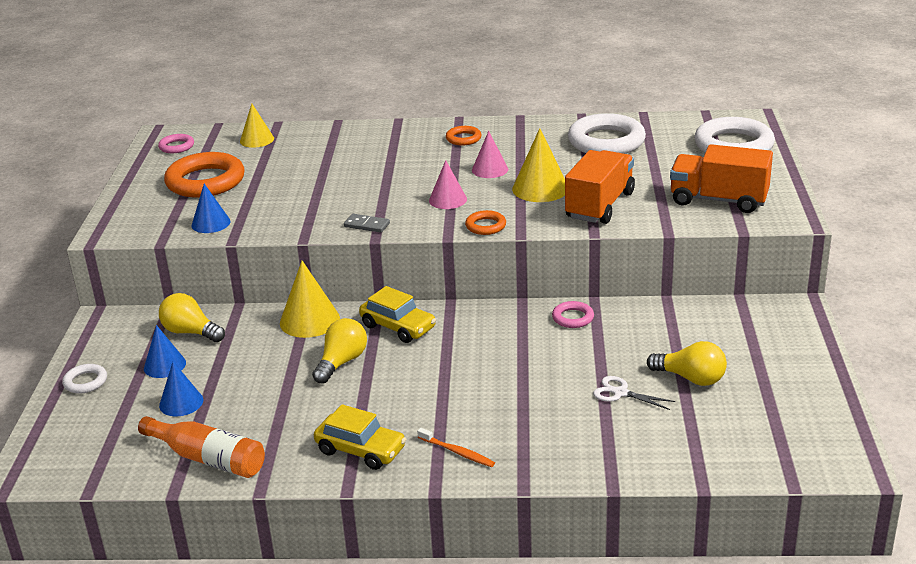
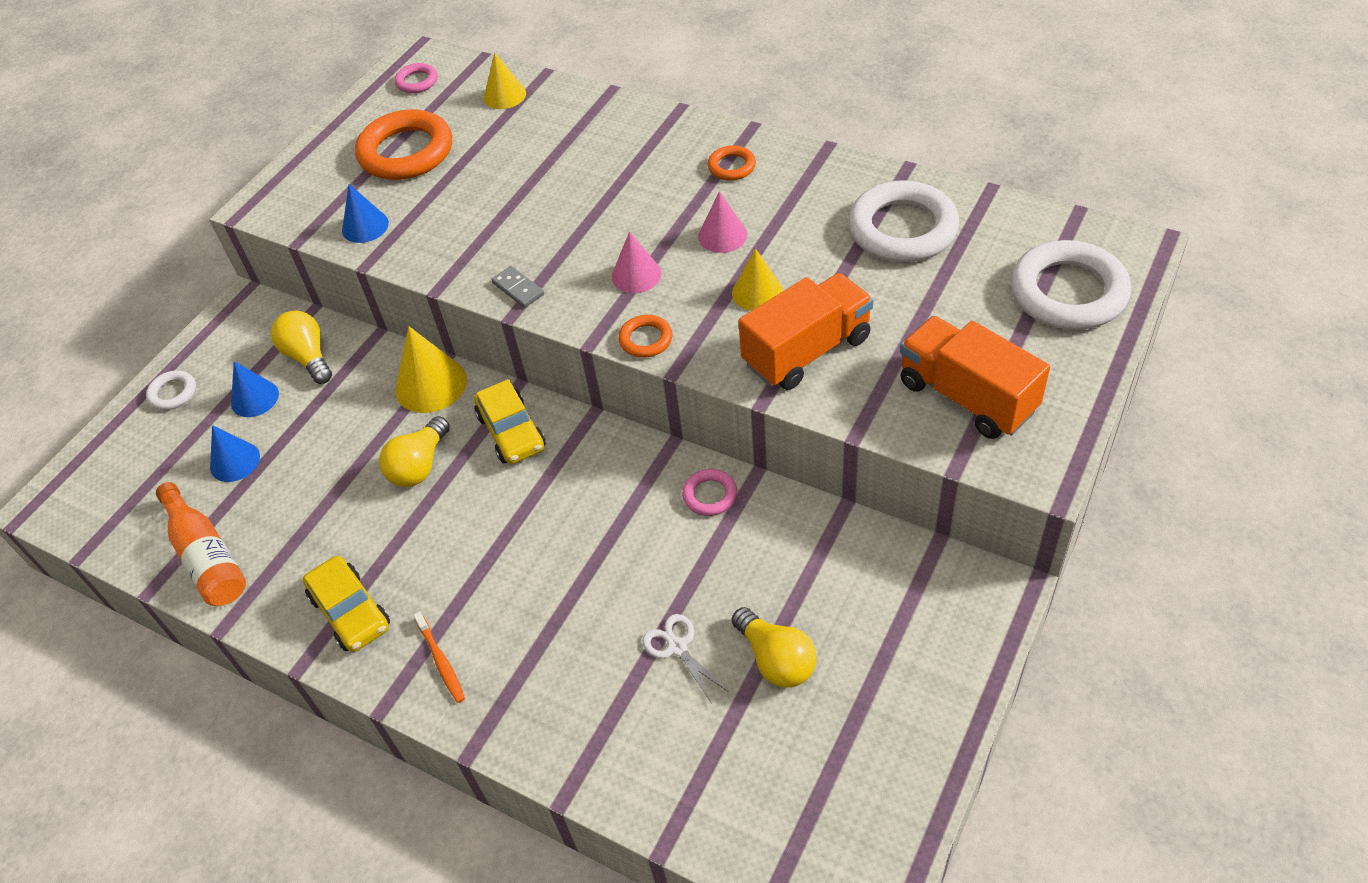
camera: 30 degrees right, 20 degrees up
(341, 362) = (419, 465): yellow light bulb -> yellow light bulb turned 150 degrees clockwise
(540, 188) = (757, 292): yellow cone -> yellow cone, size x0.67

